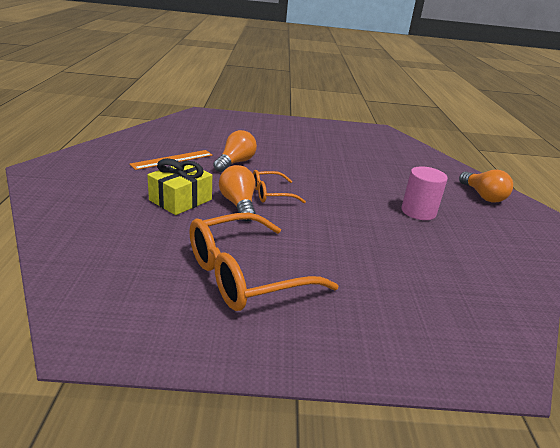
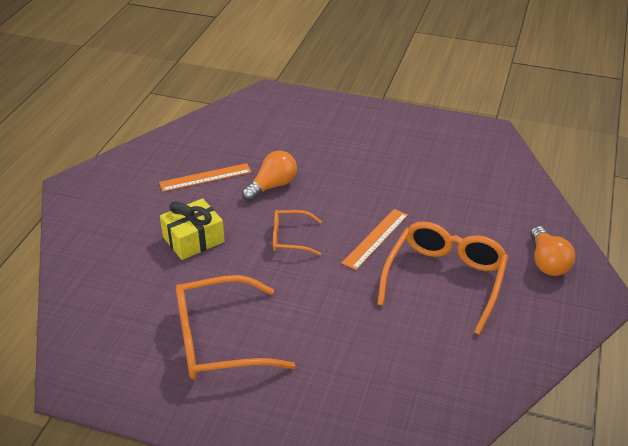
camera: 20 degrees right, 10 degrees up
(238, 204) = (249, 250): orange light bulb -> none
(343, 190) = (375, 238): none -> orange ruler
(418, 212) = (445, 280): pink cylinder -> orange glasses

